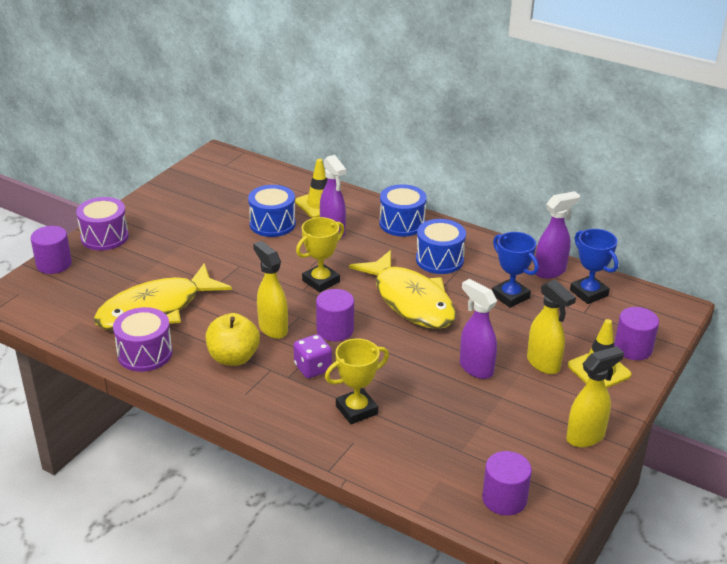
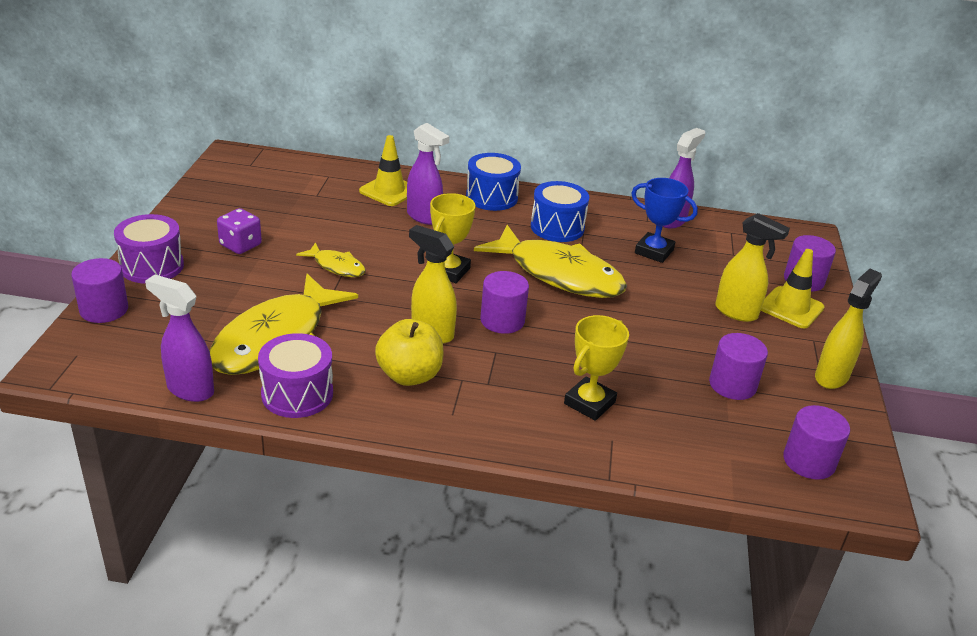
camera: 25 degrees left, 0 degrees up
(236, 261) = (336, 266): none -> yellow fish
(272, 224) = (350, 219): blue drum -> none
(313, 368) = (508, 367): purple dice -> purple dice (240, 245)
(475, 368) = (676, 330): purple spray bottle -> purple spray bottle (190, 389)
(489, 423) = (732, 385): none -> purple cylinder
(589, 293) = (723, 235): blue trophy -> none

